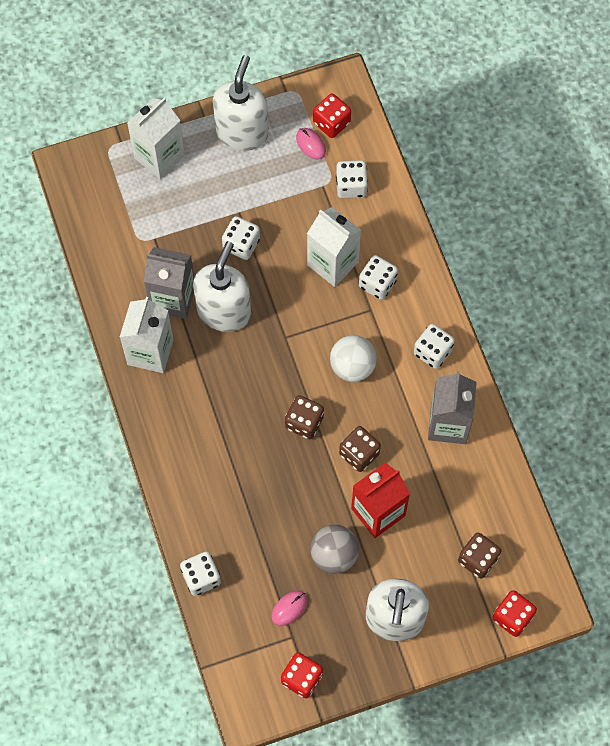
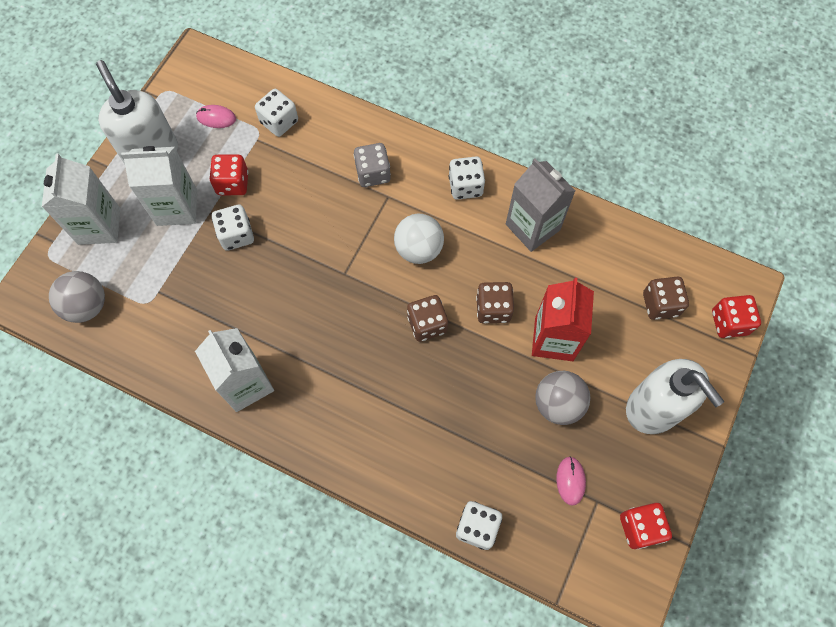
camera: 45 degrees left, 0 degrees up
(102, 207) = (87, 306): none -> grey ball
(173, 298) = (222, 324): grey carton -> none
(224, 311) = (275, 297): white soap dispenser -> none
(331, 123) = (217, 90): red dice -> red dice (232, 183)
(332, 263) = (323, 188): white carton -> white carton (177, 207)
(377, 283) = (373, 173): white dice -> grey dice

